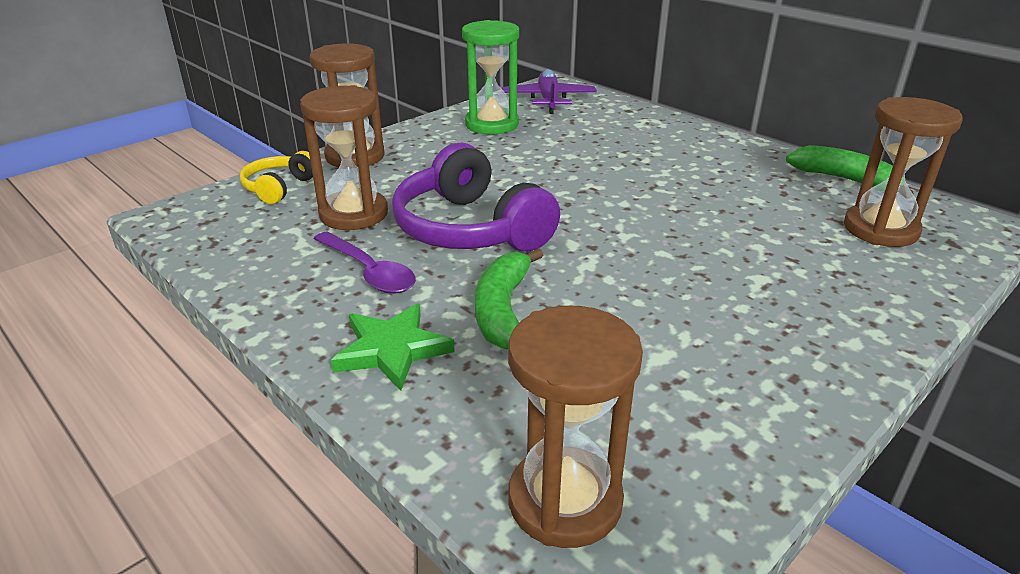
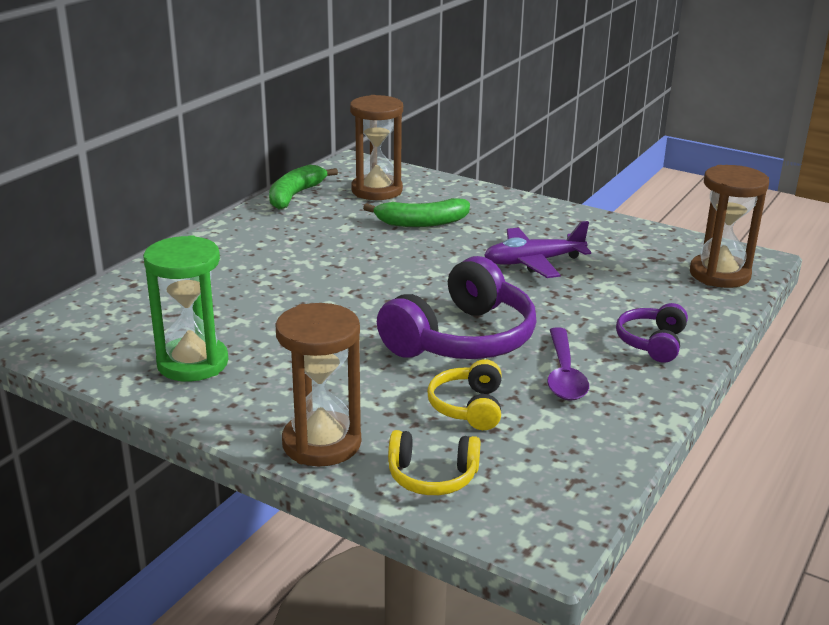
camera: 105 degrees left, 5 degrees down
(354, 214) = (468, 407): brown hourglass -> yellow headphones
(369, 271) = (564, 374): purple spoon -> purple spoon turned 150 degrees clockwise
(392, 350) = (652, 343): green star -> purple headphones
(503, 309) = (572, 309): green banana -> green banana (421, 223)
(548, 100) = (97, 335): purple plane -> purple plane (533, 262)

